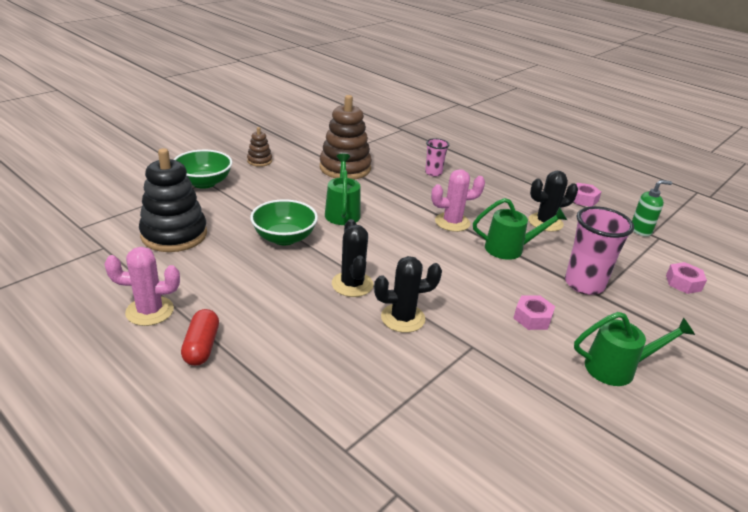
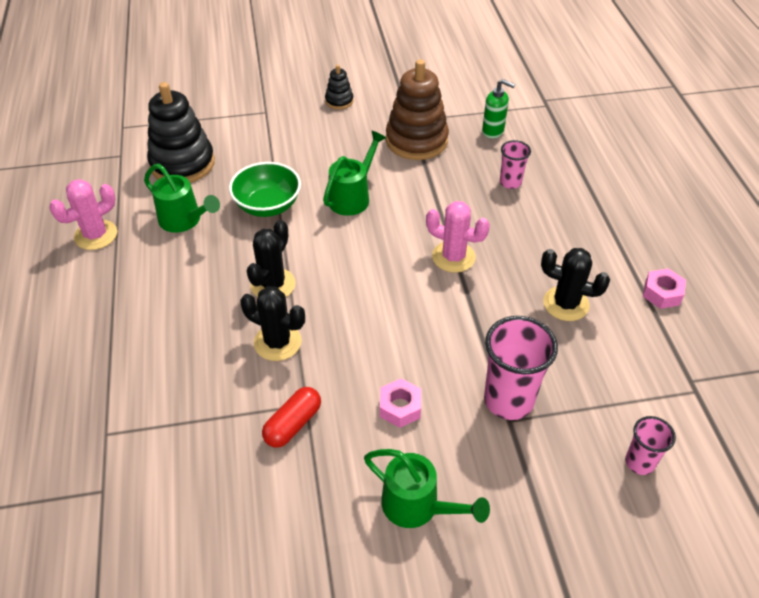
camera: 40 degrees right, 15 degrees up
(149, 311) = (96, 235): pink cactus -> pink cactus turned 75 degrees counterclockwise
(201, 346) = (99, 287): red capsule -> red capsule (293, 424)
(204, 183) = (262, 111): green bowl -> none
(259, 161) = (339, 101): brown stacking toy -> black stacking toy
(510, 249) = (478, 318): green watering can -> green watering can (184, 221)
(640, 230) = (683, 370): green soap dispenser -> green soap dispenser (493, 131)
(683, 283) = (639, 462): pink nut -> pink cup

